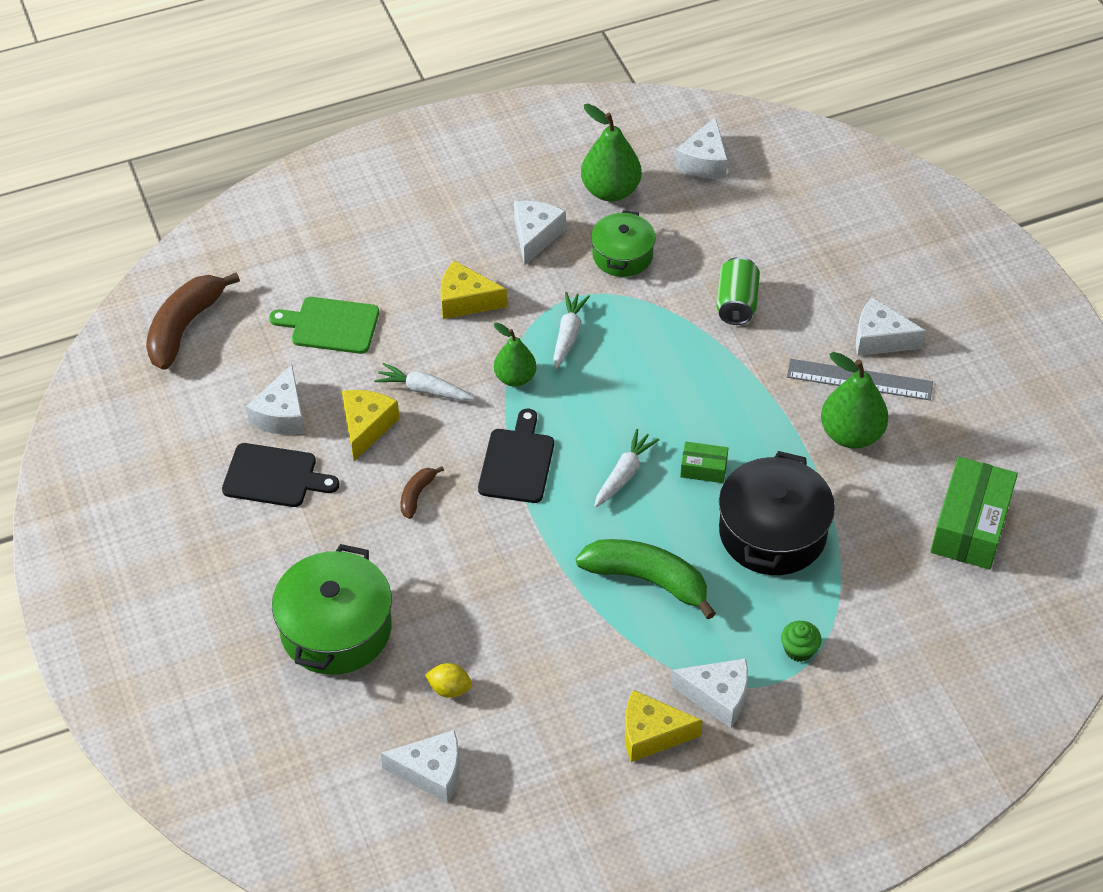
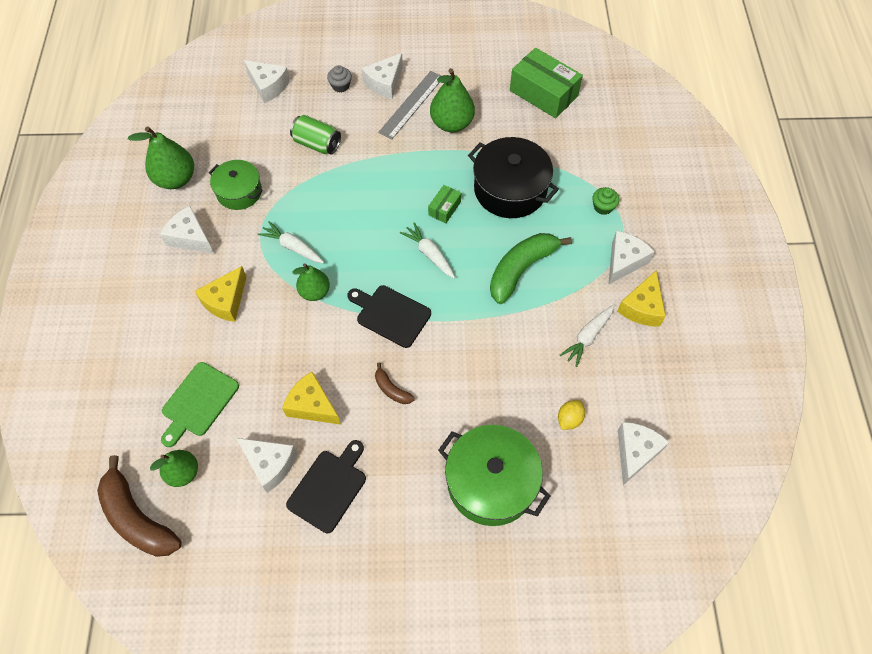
camera: 70 degrees left, 10 degrees up
(245, 344) = (183, 473): none -> green pear
(424, 390) = (296, 355): white carrot -> white carrot (587, 337)
(704, 161) = (183, 118): white cheese -> white cheese (268, 86)
(847, 294) = (340, 86): none -> grey cupcake

